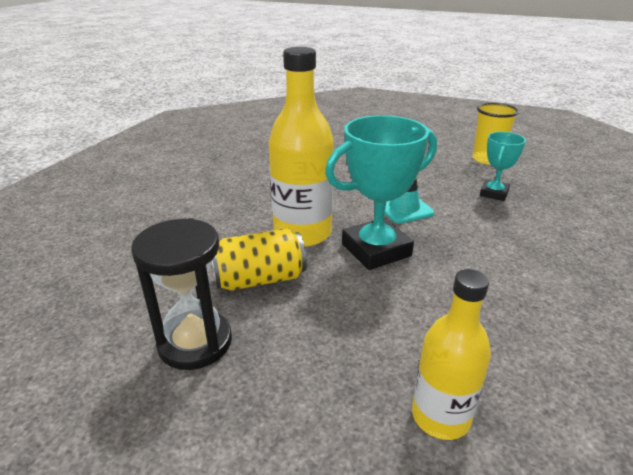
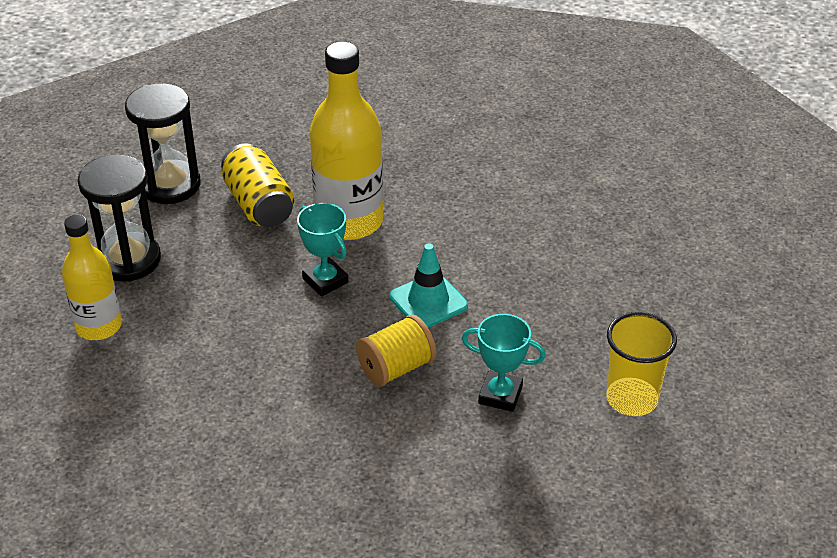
camera: 80 degrees right, 10 degrees up
(321, 384) = (128, 260): none -> black hourglass
(376, 250) = (325, 280): turquoise trophy -> turquoise trophy, size x0.56
(476, 227) = (396, 368): none -> yellow spool

